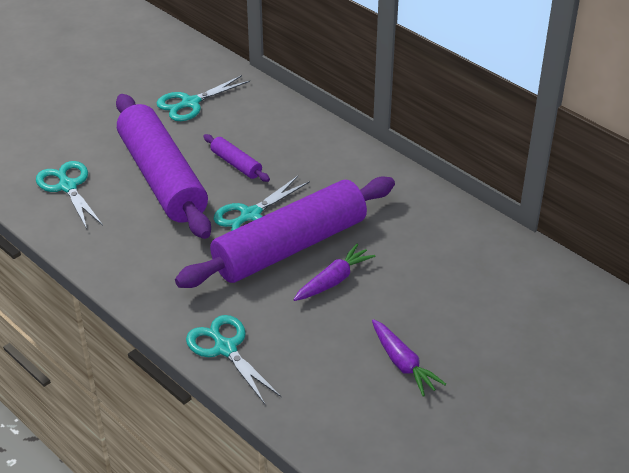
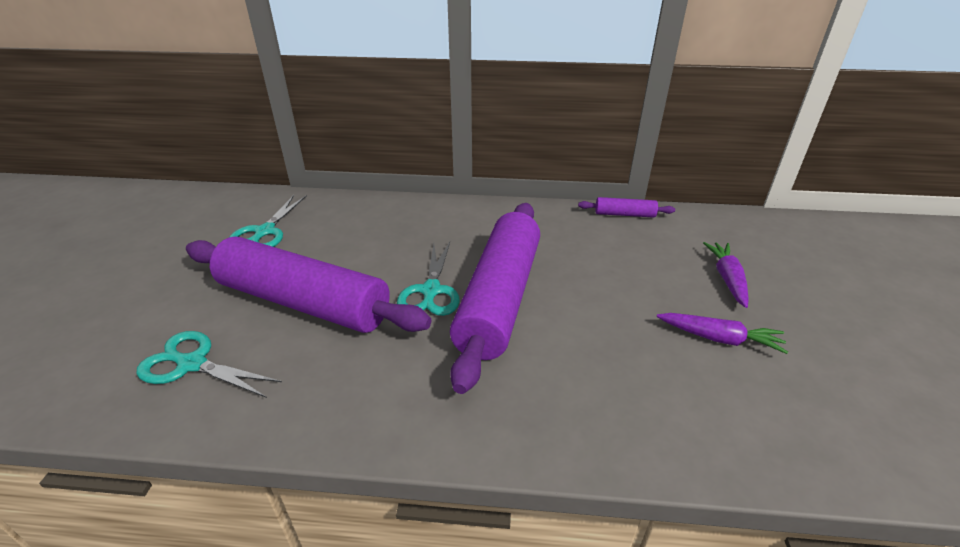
camera: 40 degrees left, 5 degrees down
(225, 348) = (570, 430): turquoise scissors -> none
(236, 164) = (366, 258): purple rolling pin -> purple rolling pin (624, 214)
(333, 280) = (571, 305): purple carrot -> purple carrot (727, 279)

